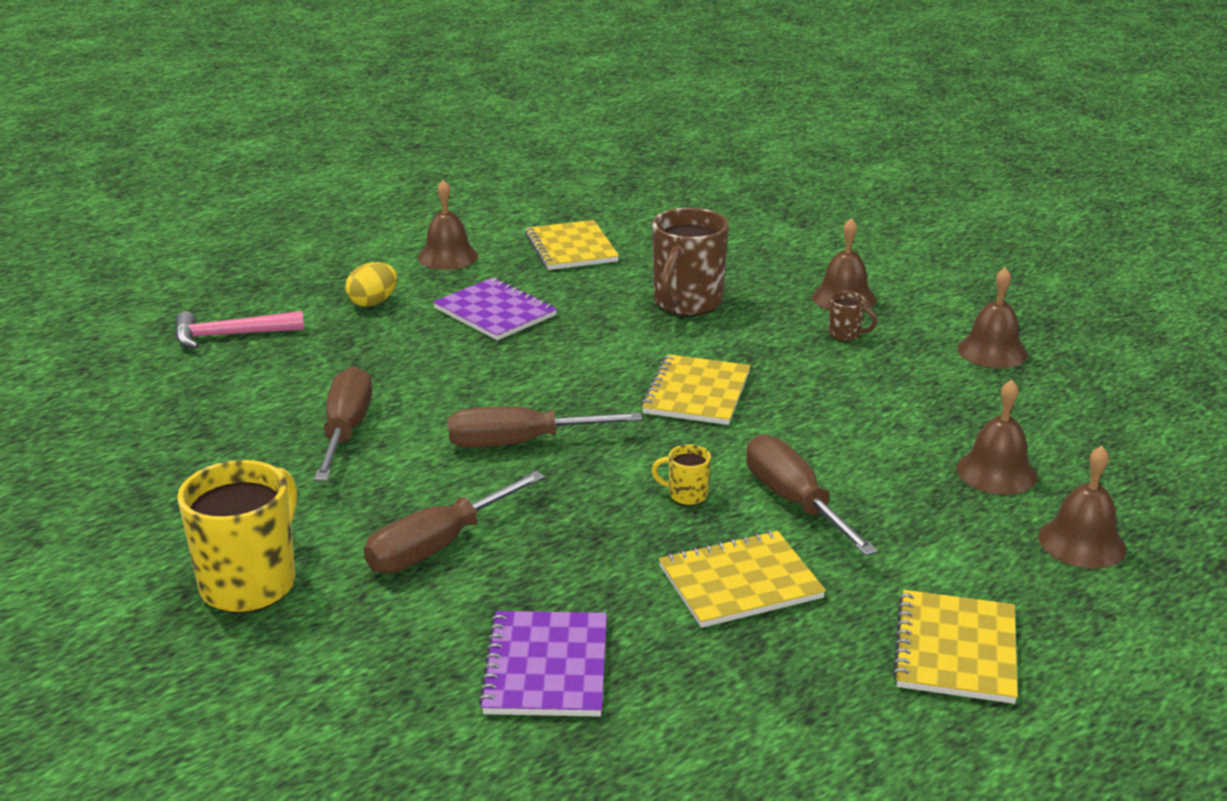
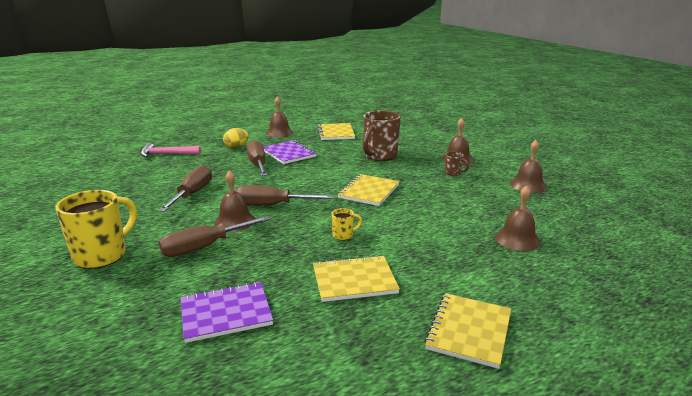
camera: 10 degrees right, 5 degrees down
(546, 667) = (226, 313): purple notebook -> purple notebook turned 60 degrees clockwise
(686, 495) = (343, 235): yellow mug -> yellow mug turned 135 degrees clockwise
(794, 502) = (400, 243): brown screwdriver -> brown screwdriver (257, 164)
(1082, 542) = (560, 279): brown bell -> brown bell (234, 221)

